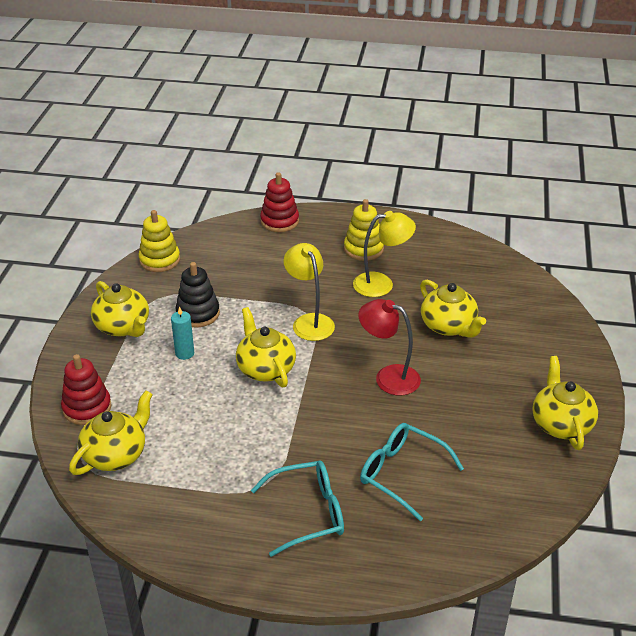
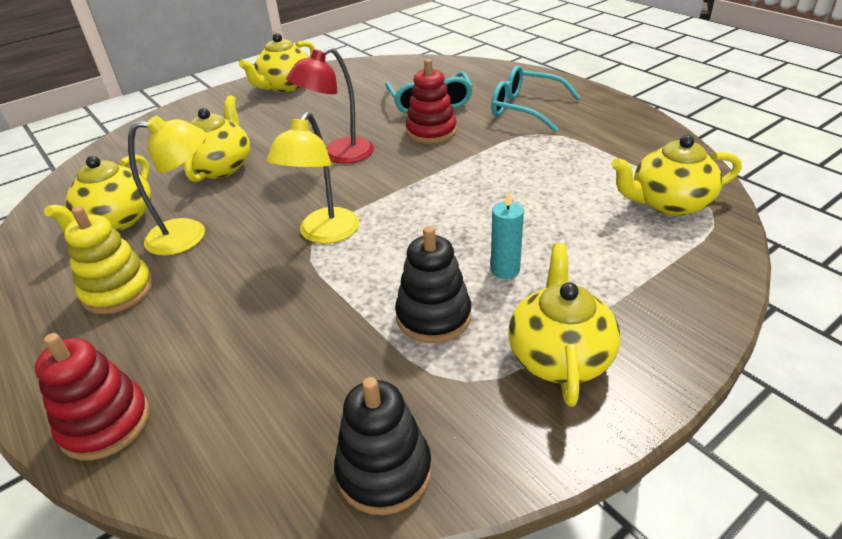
camera: 135 degrees left, 0 degrees up
(87, 408) = (681, 263): red stacking toy -> red stacking toy (431, 131)
(159, 260) = (384, 471): yellow stacking toy -> black stacking toy
(265, 368) = (434, 210): yellow teapot -> yellow teapot (117, 220)
(381, 284) = (189, 235): yellow lamp -> yellow lamp turned 135 degrees clockwise
(388, 377) = (339, 155): red lamp -> red lamp turned 75 degrees clockwise

